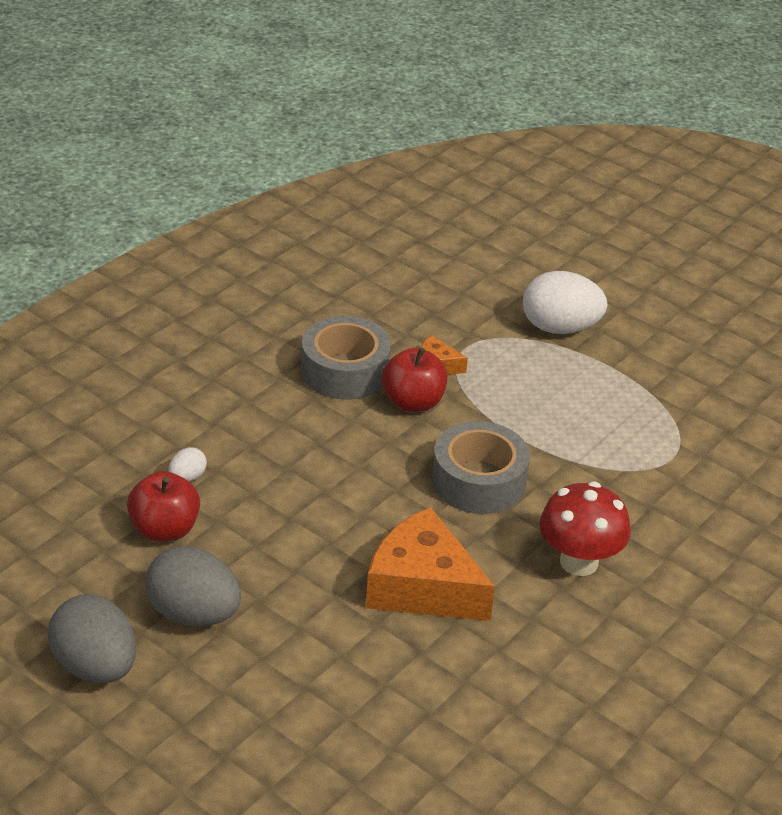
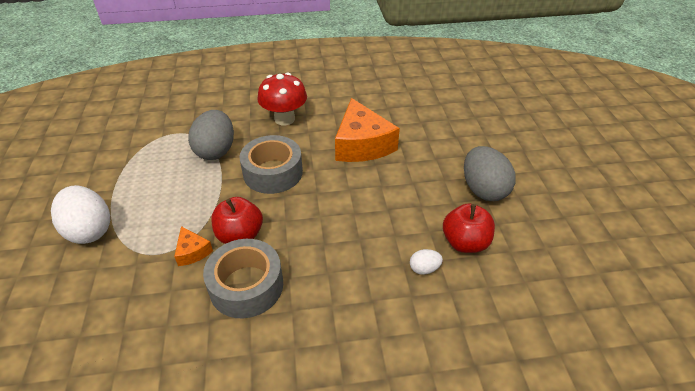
camera: 135 degrees left, 5 degrees up
(95, 667) = (552, 192): grey egg -> grey egg (216, 151)

